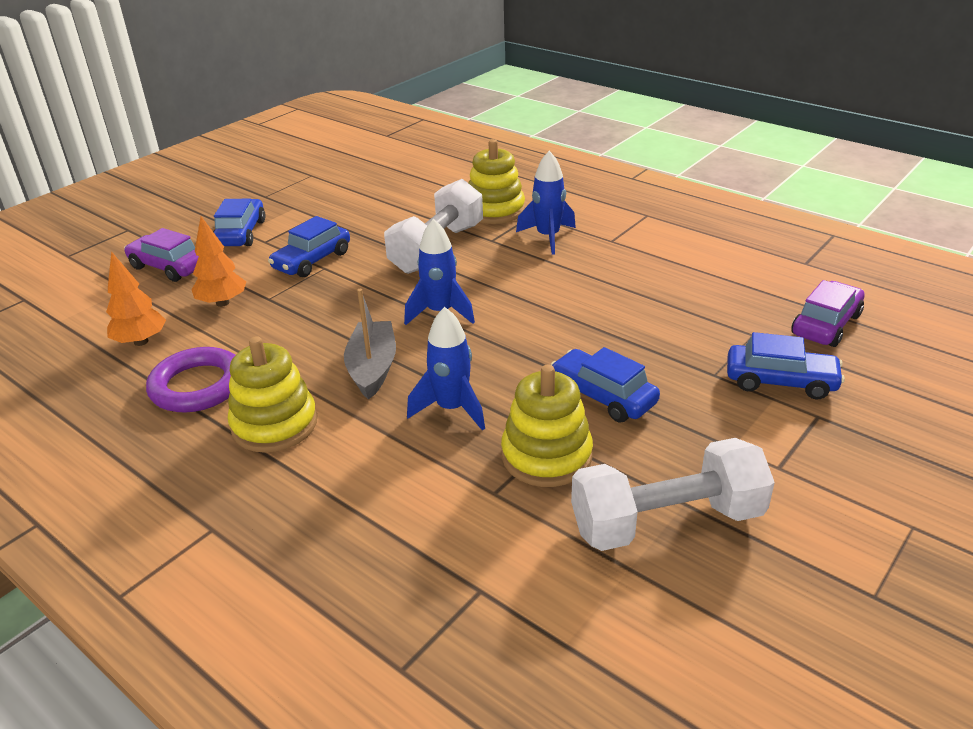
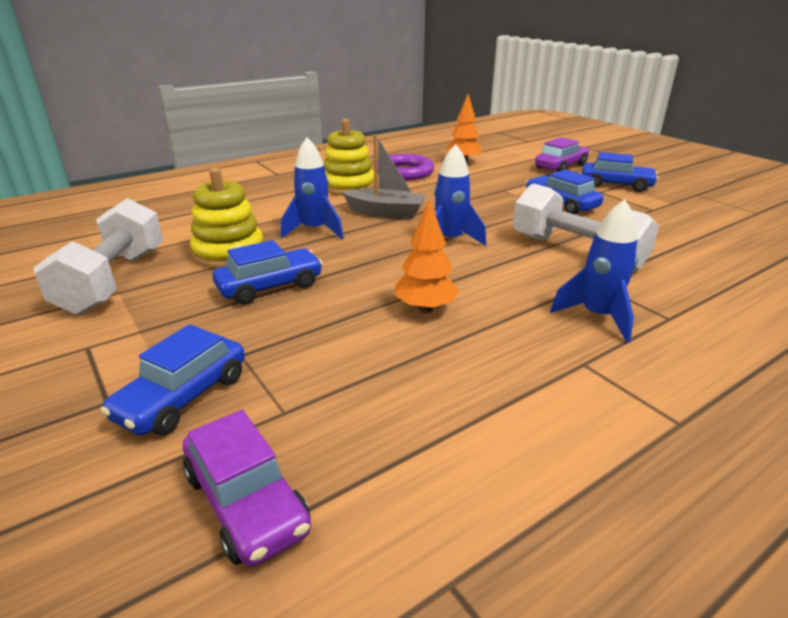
camera: 105 degrees right, 5 degrees down
(222, 303) = (502, 178): orange tree -> orange tree (425, 308)
(495, 210) = (679, 294): yellow stacking toy -> none

